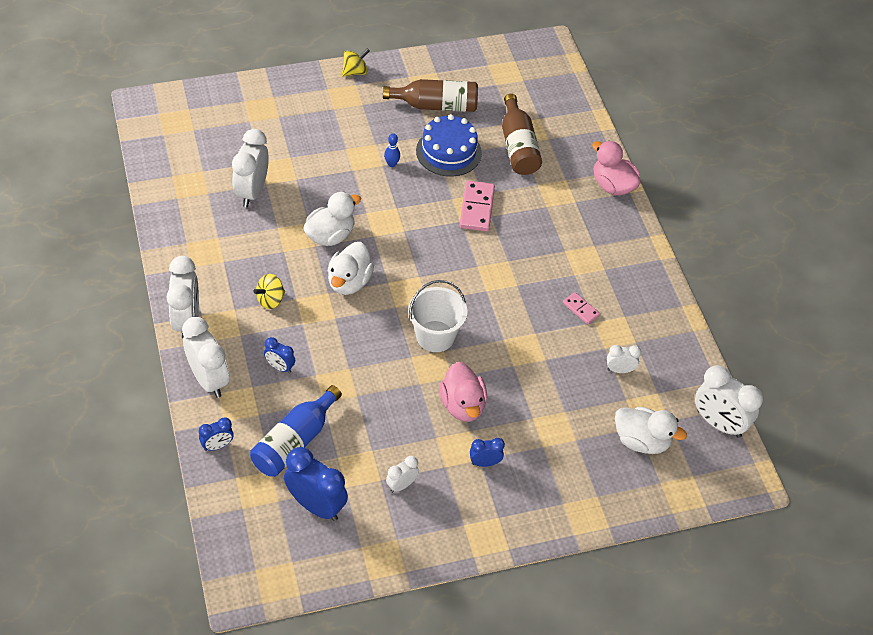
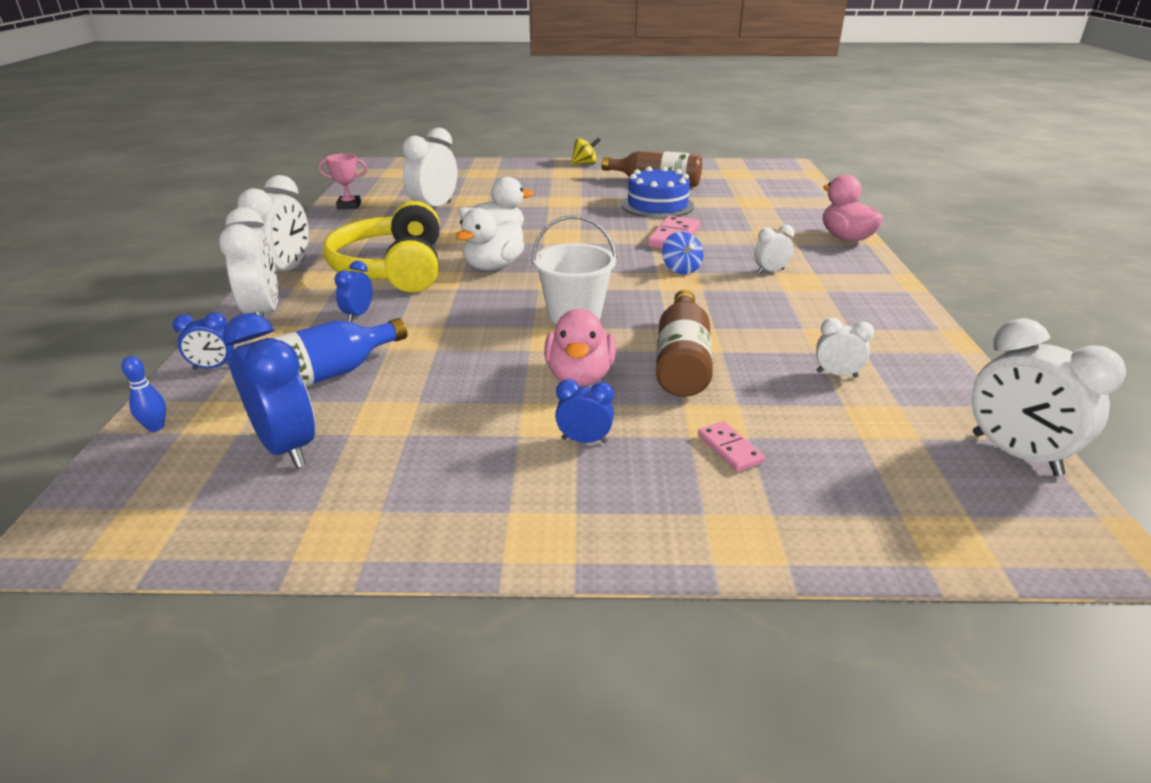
camera: 20 degrees right, 20 degrees down
(170, 200) = (349, 205): none -> pink trophy
(270, 300) = (392, 268): yellow spinning top -> yellow headphones
(280, 367) = (358, 315): blue clock -> blue clock turned 60 degrees clockwise
(391, 164) = (591, 206): blue bowling pin -> blue bowling pin (156, 427)
(401, 485) = (435, 445): white clock -> white clock (770, 271)
(494, 259) = (681, 269): none -> blue spinning top
(518, 146) = (737, 208): brown bottle -> brown bottle (682, 361)
(581, 309) = (786, 316): pink domino -> pink domino (730, 449)
(641, 441) = (867, 455): white duck -> none

